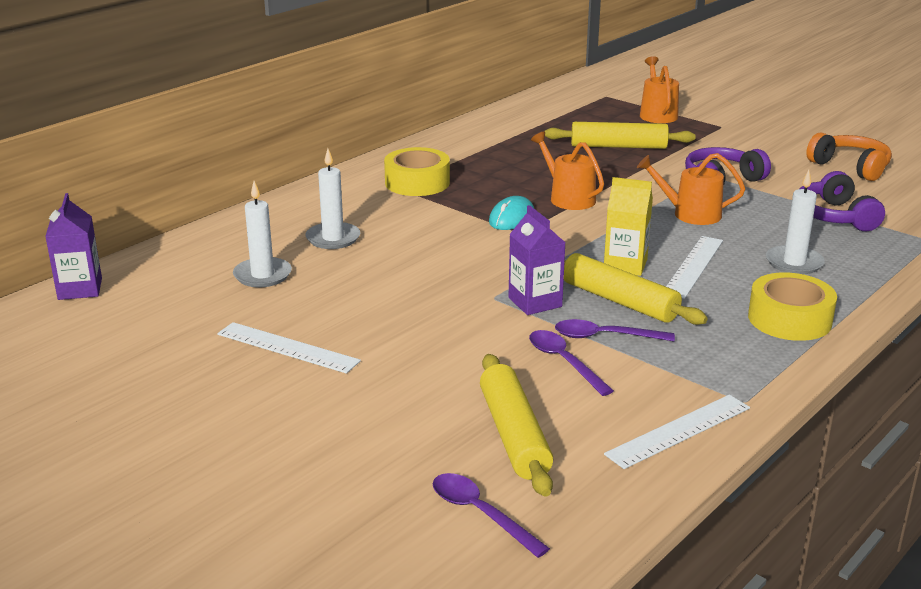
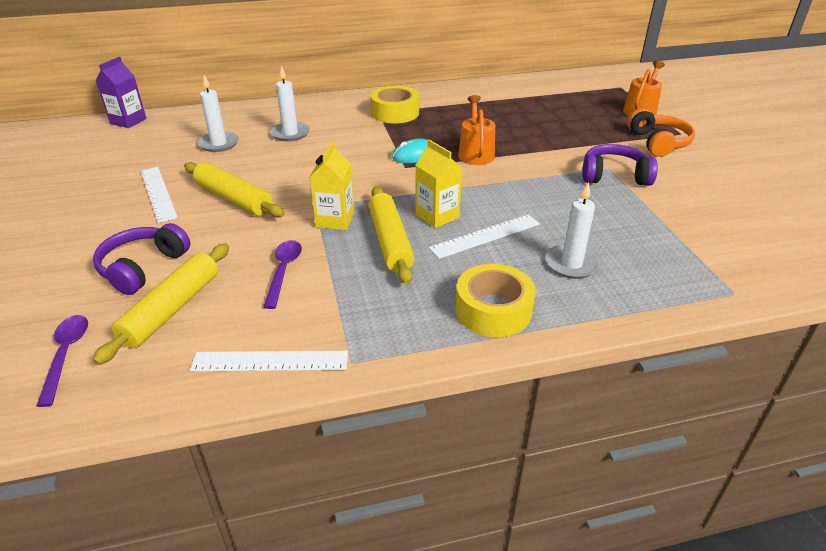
camera: 35 degrees right, 10 degrees up
(535, 302) = (335, 220): purple carton -> yellow carton
(605, 336) = (338, 264): purple spoon -> none
(618, 146) = (572, 126): yellow rolling pin -> yellow rolling pin (233, 199)
(690, 214) = (547, 194): orange watering can -> none
(834, 217) = (669, 238): purple headphones -> purple headphones (143, 267)
(850, 167) = (752, 200): orange headphones -> orange headphones (658, 143)

